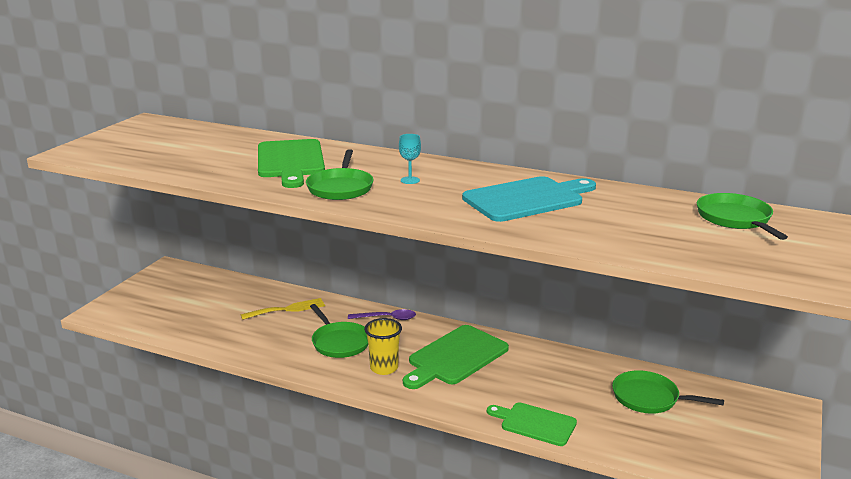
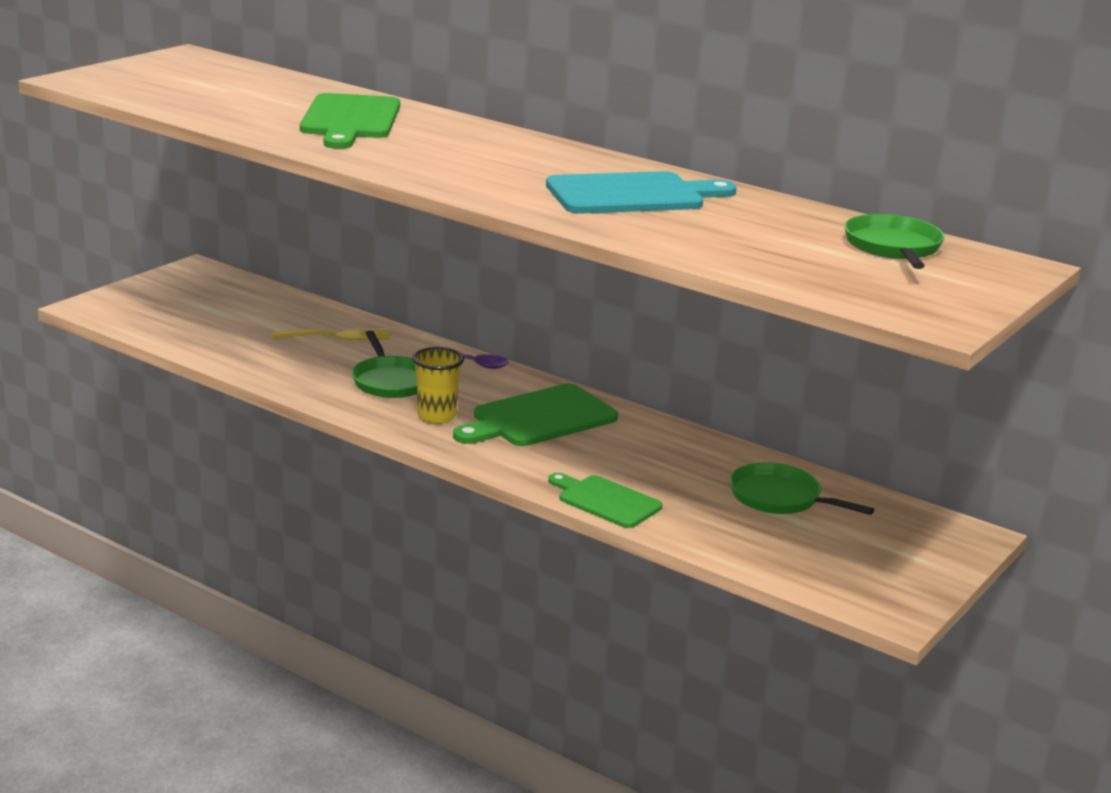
camera: 10 degrees right, 0 degrees up
(340, 188) = (396, 155): green pan -> none
(410, 180) = (492, 158): turquoise goblet -> none

